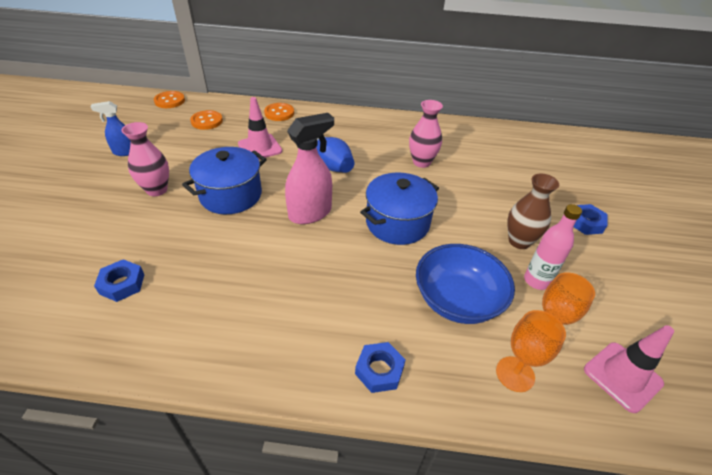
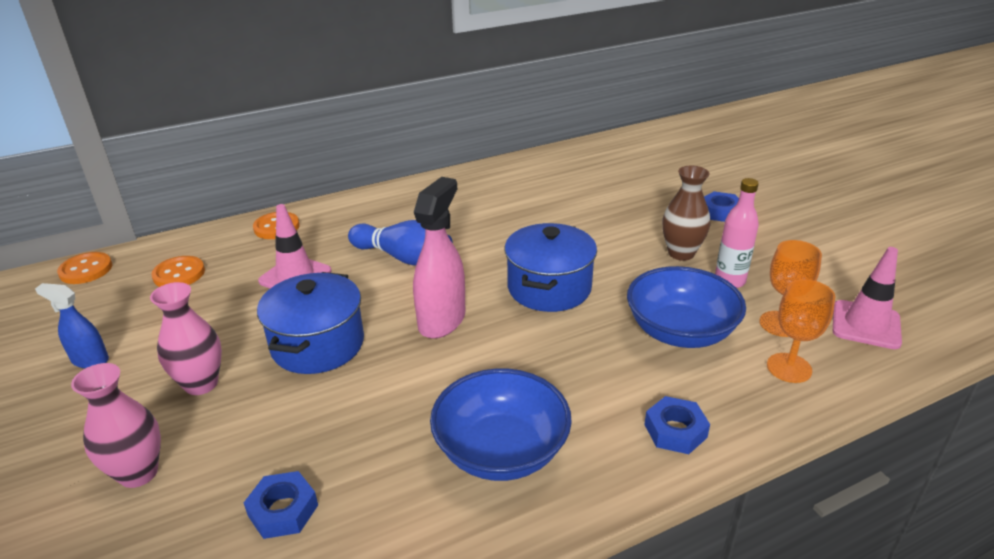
camera: 30 degrees left, 10 degrees down
(125, 152) = (90, 360): blue spray bottle -> blue spray bottle turned 60 degrees clockwise
(260, 317) = (501, 451): none -> blue bowl
(421, 162) = (511, 217): pink vase -> pink vase (138, 473)

